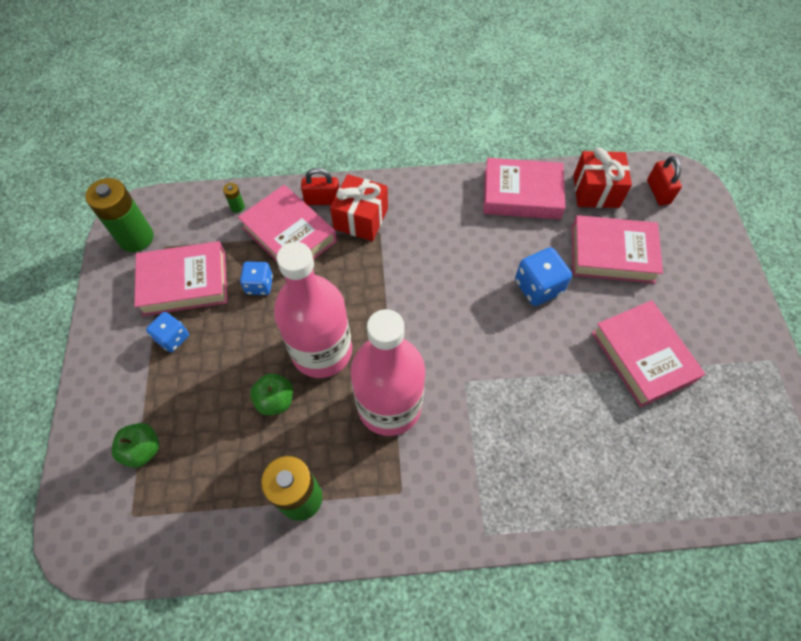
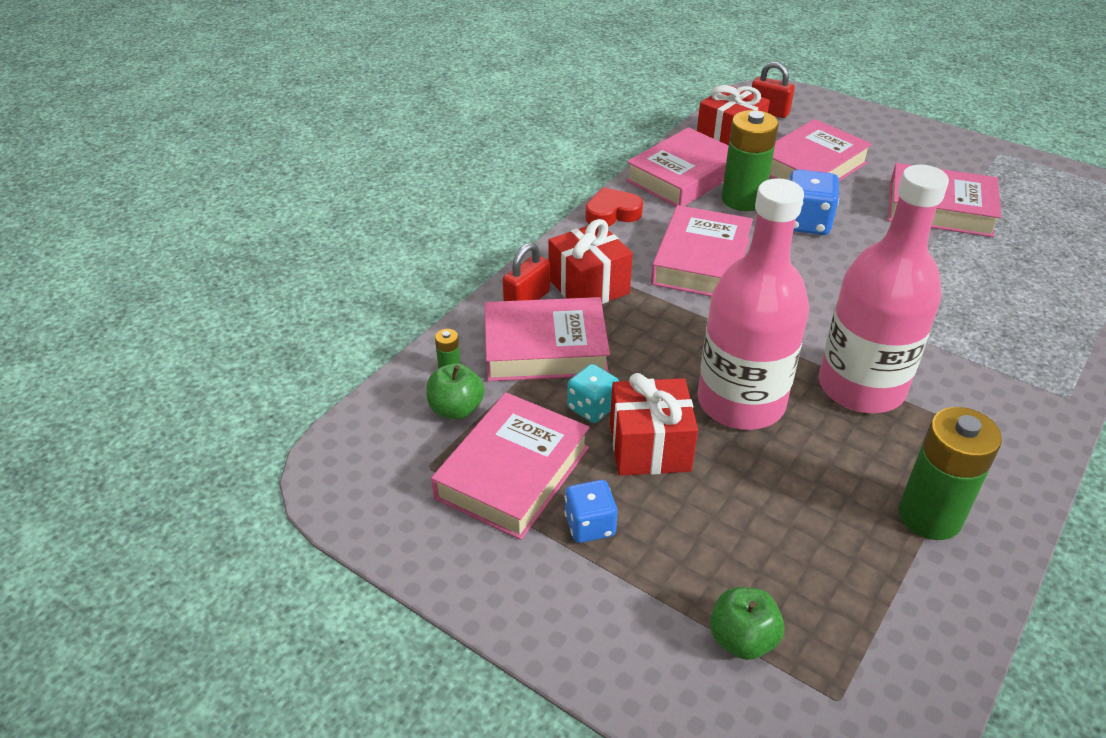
camera: 50 degrees left, 20 degrees down
(136, 238) = (380, 486): green battery -> green battery (743, 199)
(249, 329) = (649, 447): none -> red gift
(259, 285) = (592, 407): blue dice -> turquoise dice
(275, 400) = (775, 473): green apple -> green apple (456, 409)
(438, 256) = (701, 261): none -> pink book
(443, 185) = (612, 213): none -> red heart

